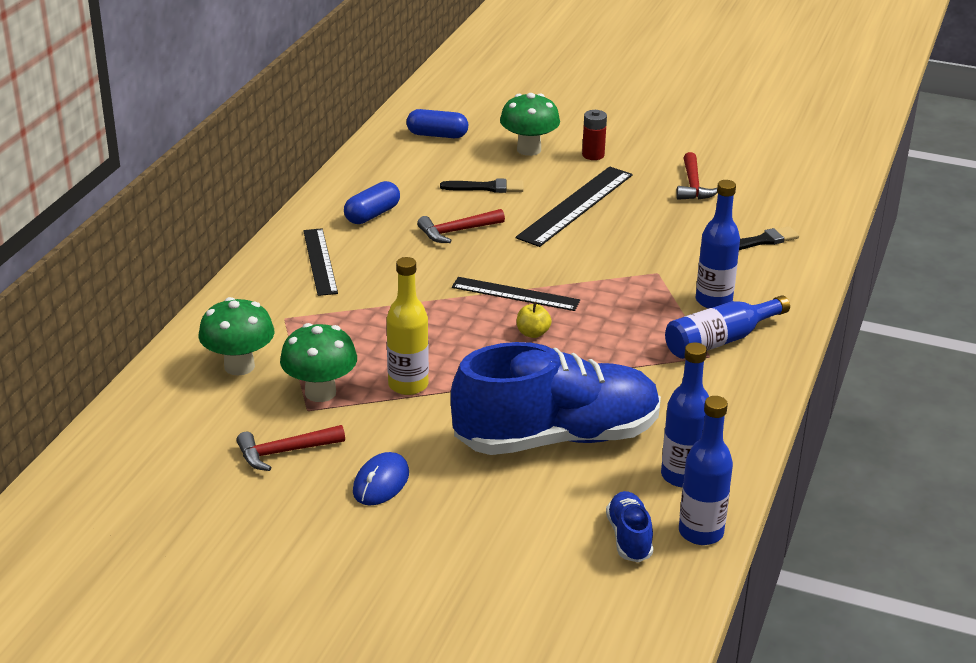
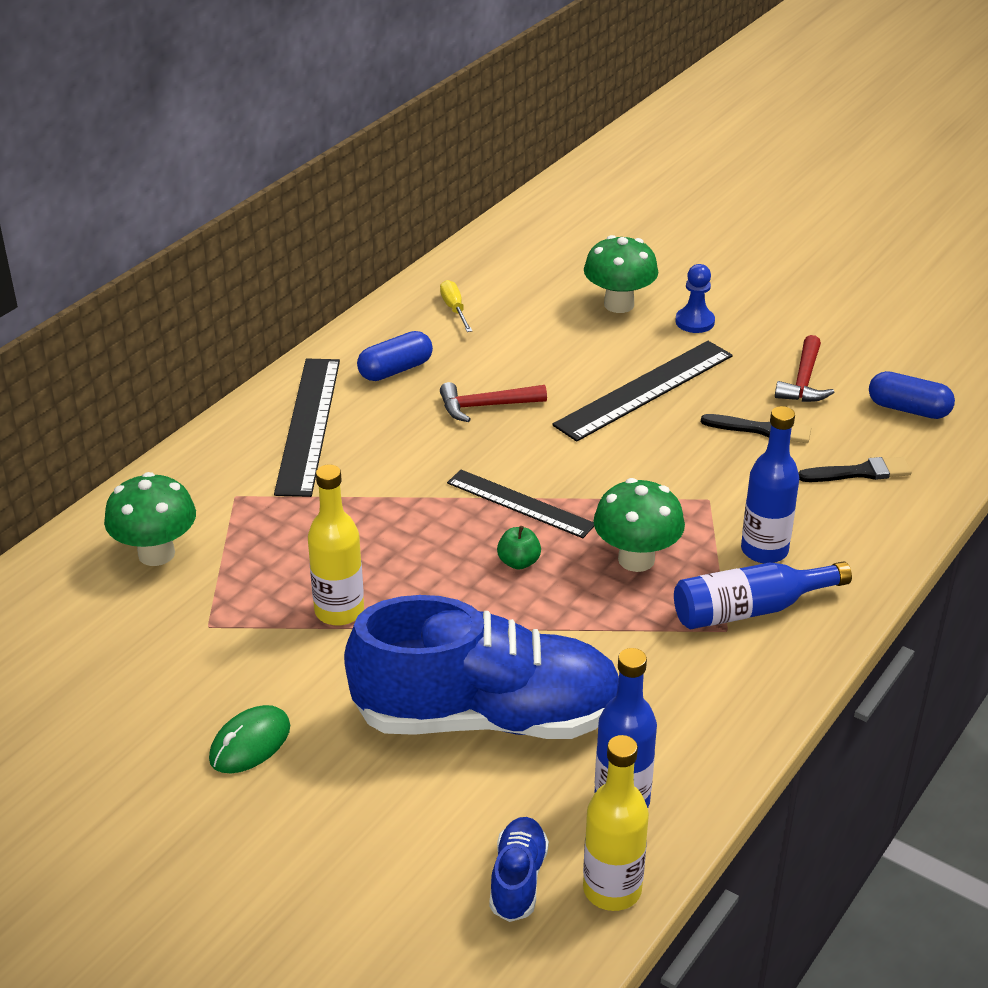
camera: 15 degrees right, 5 degrees up
(284, 452) = (157, 680): red hammer -> none
(320, 261) = (308, 425): black ruler -> black ruler, size x1.50
(320, 392) = (233, 605): green mushroom -> green mushroom (636, 559)
(381, 482) = (250, 743): blue mouse -> green mouse
(399, 167) = (454, 309): none -> yellow screwdriver
(437, 135) = (517, 271): blue capsule -> blue capsule (908, 409)
(486, 187) = (546, 350): black brush -> black brush (761, 430)
(533, 333) = (518, 562): yellow apple -> green apple
(593, 155) = (694, 322): red battery -> blue pawn
(700, 532) = (612, 889): blue bottle -> yellow bottle

